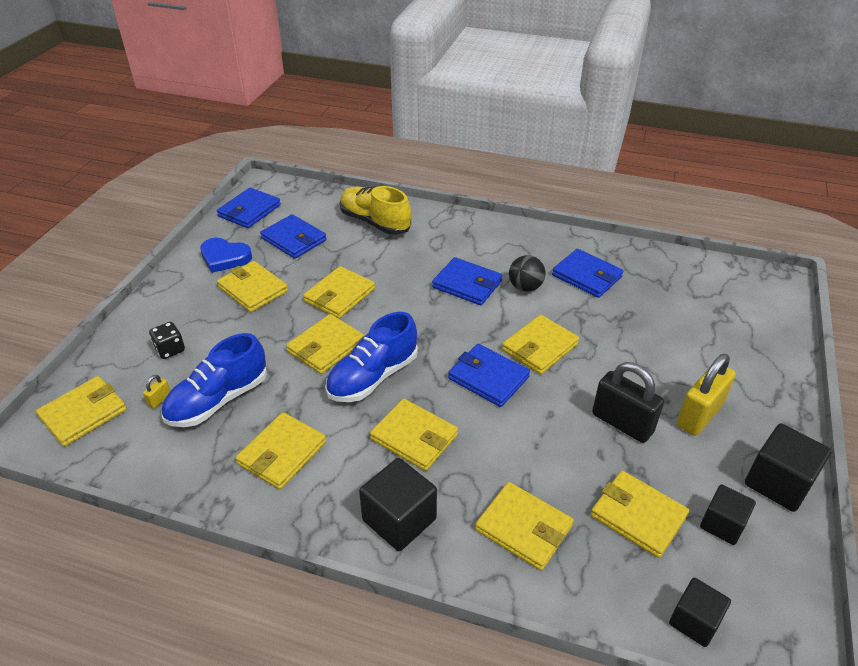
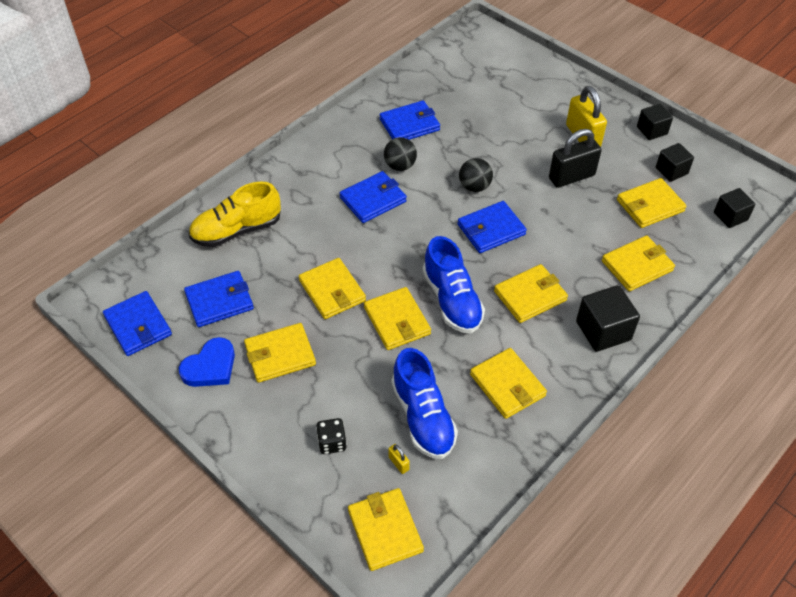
camera: 65 degrees left, 10 degrees up
(540, 347) = (474, 186): yellow wallet -> black ball
(778, 483) = (652, 130): black cube -> black cube, size x0.66

